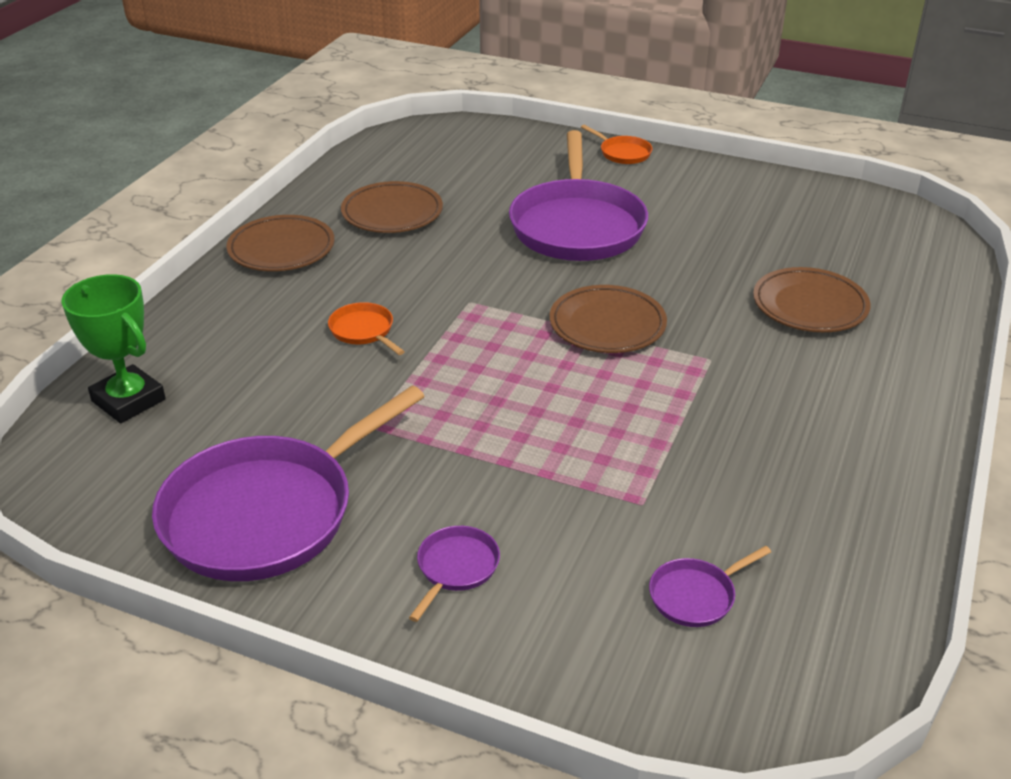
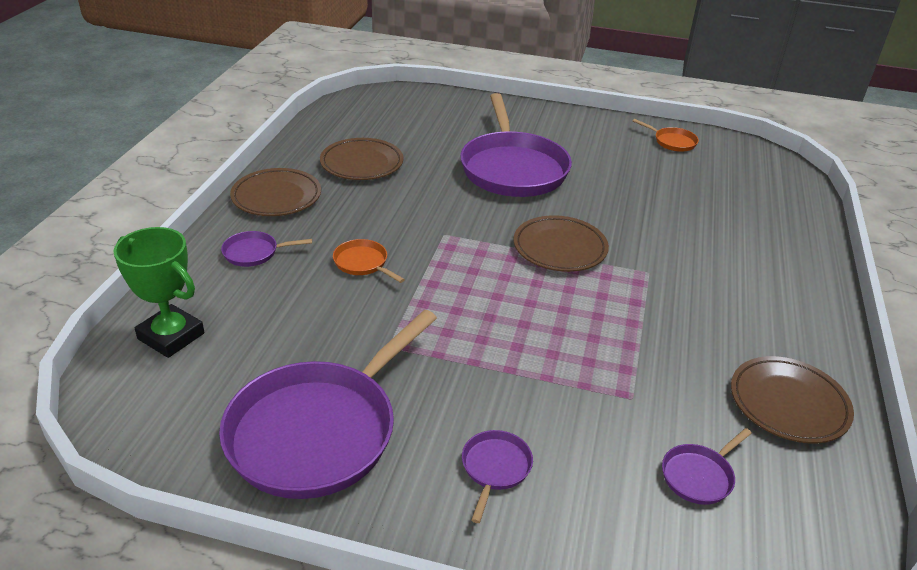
camera: 10 degrees left, 0 degrees up
(241, 312) = (254, 253): none -> purple pan
(623, 153) = (531, 110): orange pan -> orange pan (672, 142)
(809, 306) = (709, 225): brown plate -> brown plate (788, 404)

